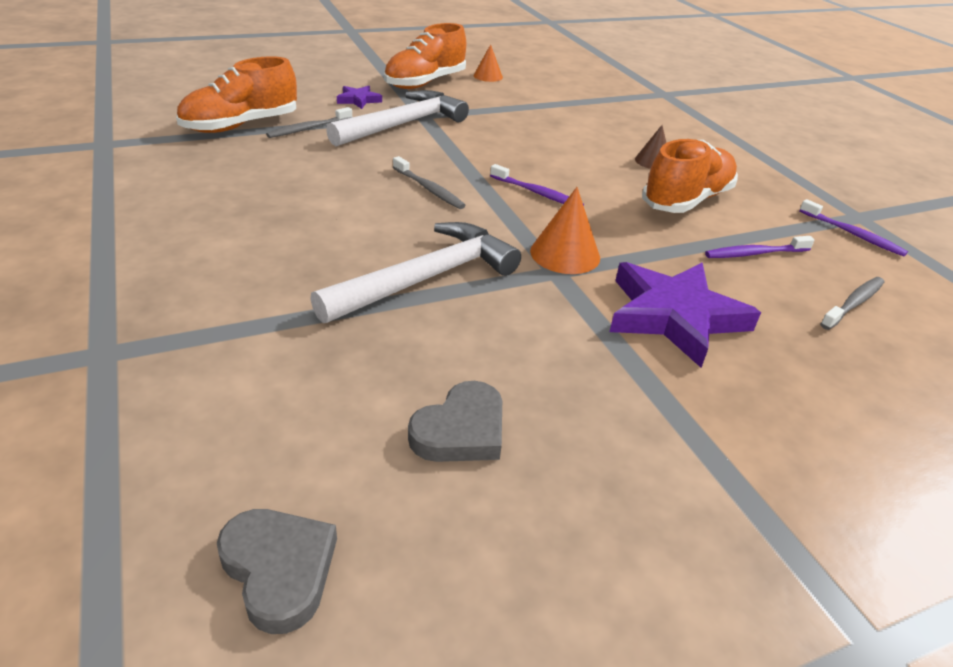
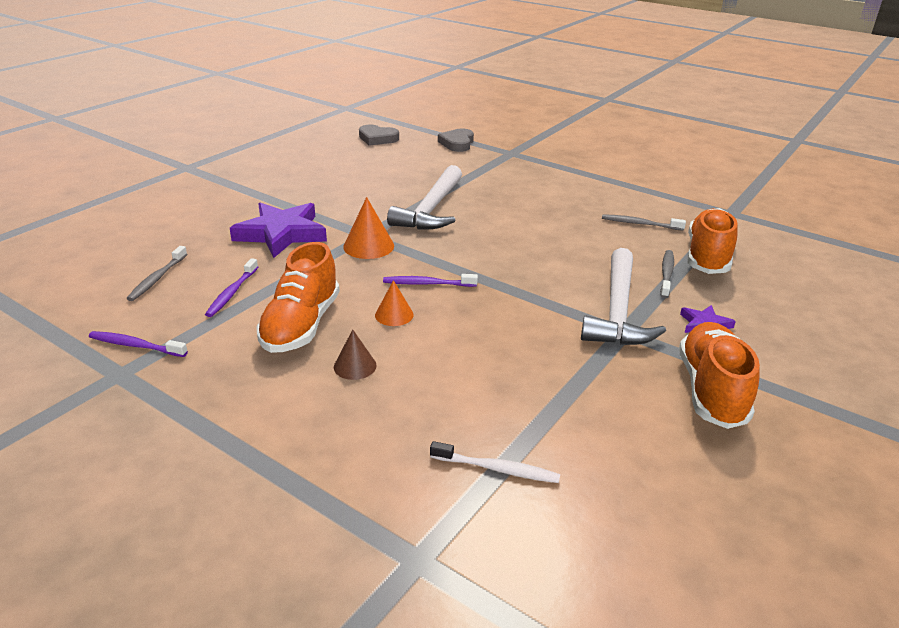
camera: 150 degrees right, 5 degrees down
(429, 189) = (503, 257): grey toothbrush -> grey toothbrush (640, 224)
(461, 430) = (355, 171): grey heart -> grey heart (457, 143)
(488, 76) = (682, 452): orange cone -> orange cone (394, 315)
(597, 100) = (497, 469): none -> white toothbrush
(755, 253) = (232, 293): purple toothbrush -> purple toothbrush turned 150 degrees clockwise

